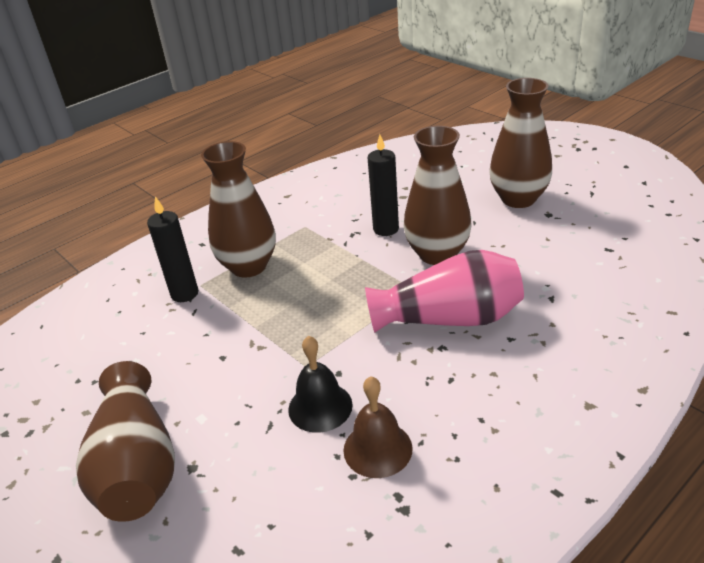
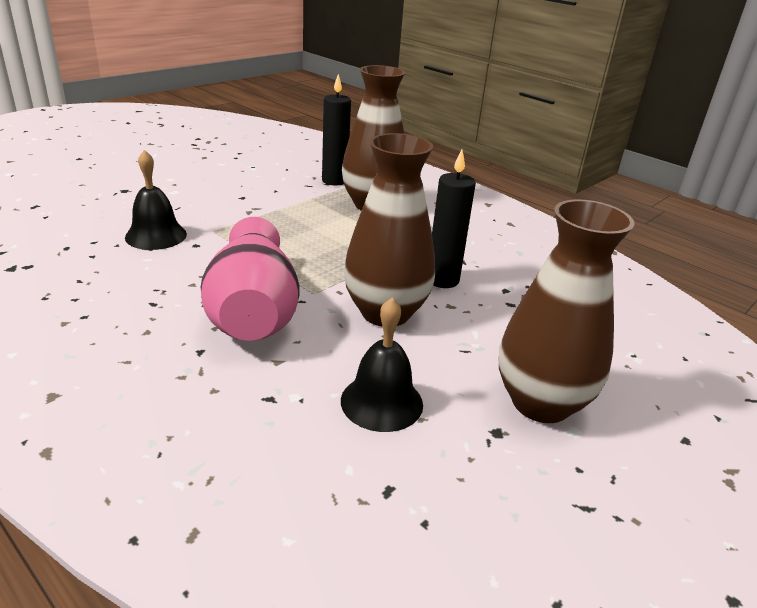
camera: 80 degrees right, 5 degrees down
(137, 465) = (139, 174): brown vase -> none
(377, 449) = (87, 259): brown bell -> none
(538, 253) = (381, 402): none -> black bell

